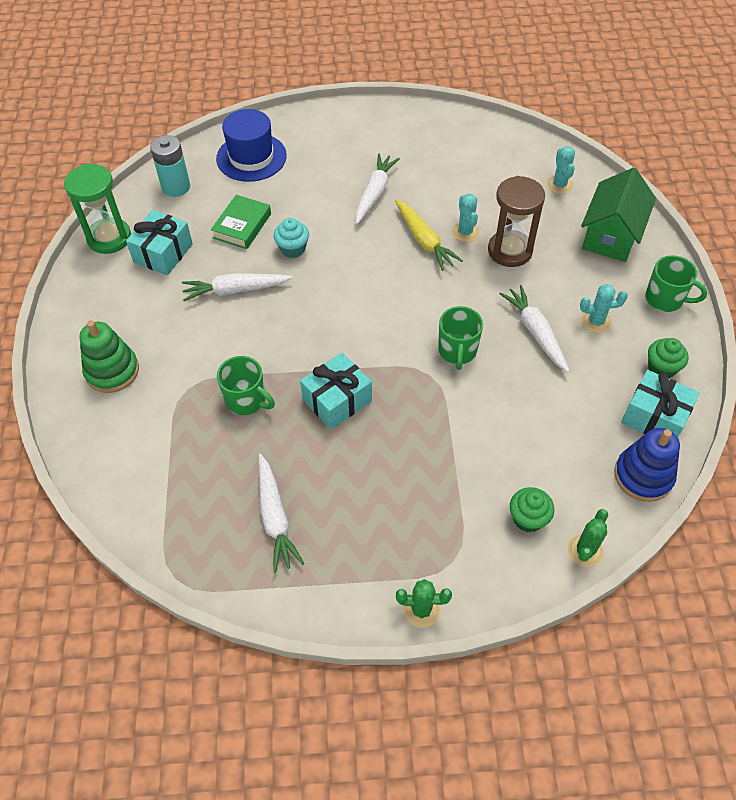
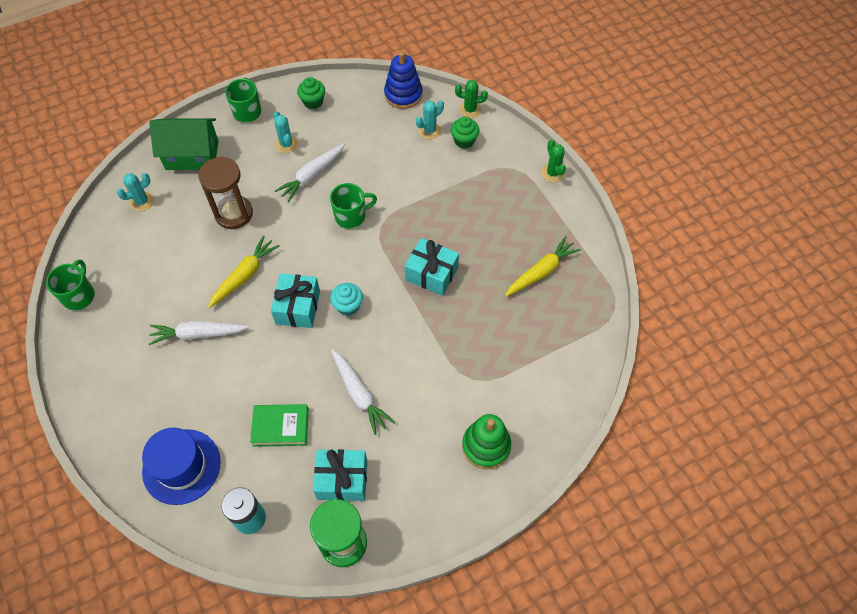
camera: 115 degrees left, 5 degrees up
(246, 400) = (461, 332): green mug -> green mug (79, 295)
(275, 517) = (541, 271): white carrot -> yellow carrot
(293, 249) = (293, 371): turquoise cupcake -> turquoise cupcake (348, 306)
(465, 232) = (223, 250): turquoise cactus -> turquoise cactus (429, 130)
(654, 417) = (355, 98): turquoise gift -> turquoise gift (298, 307)

